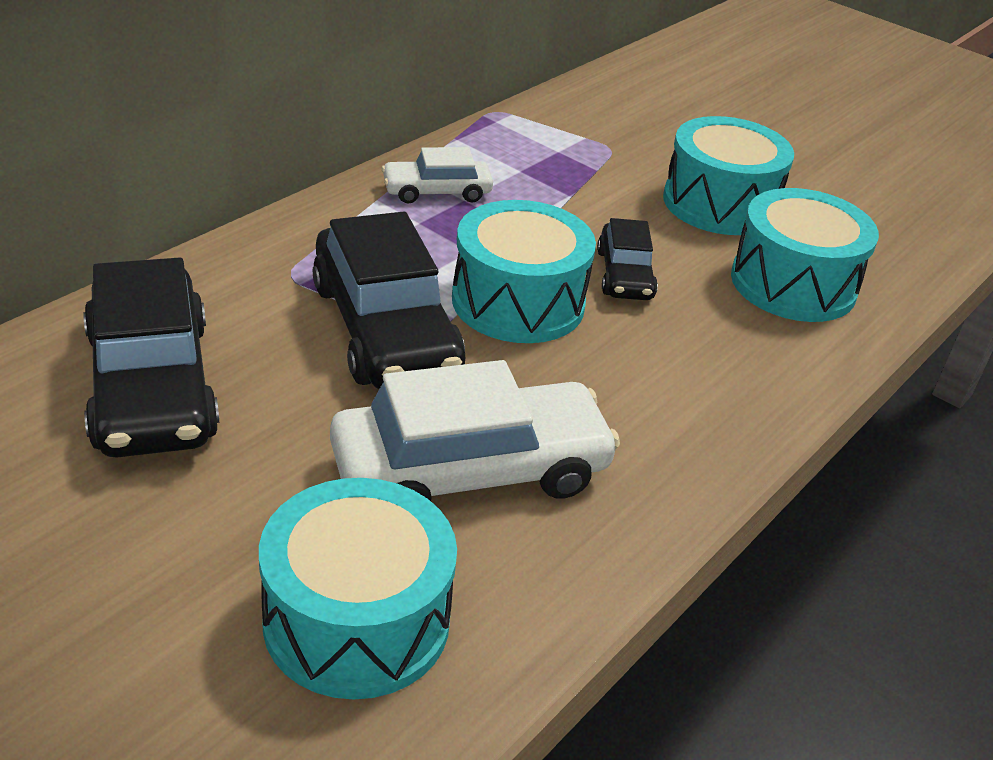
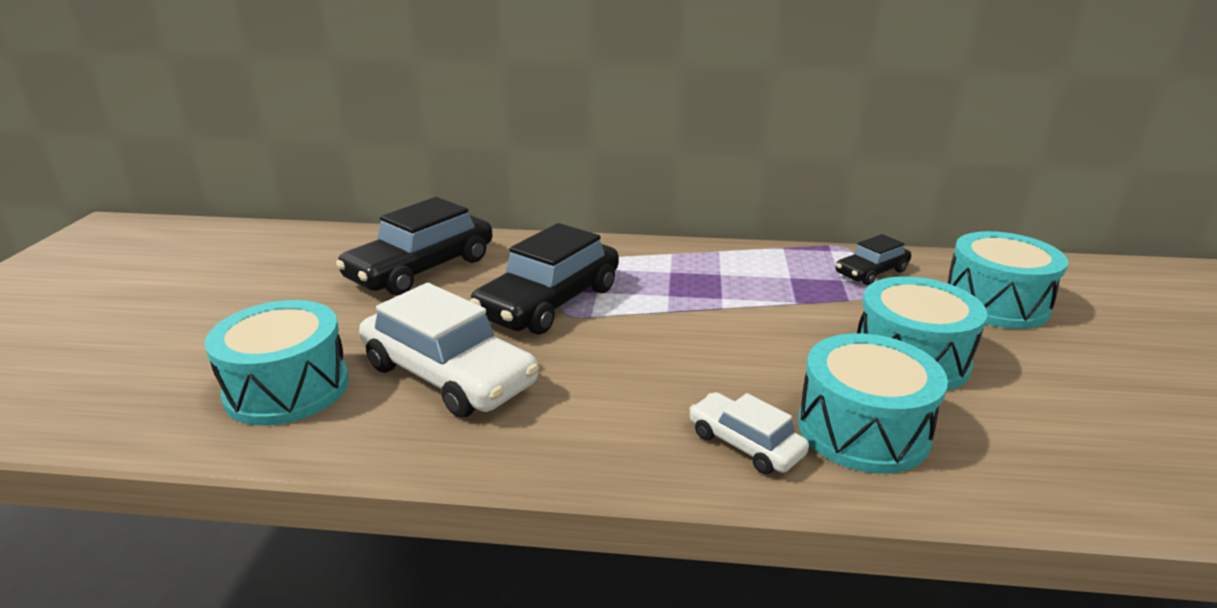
camera: 60 degrees right, 10 degrees down
(436, 191) = (713, 264): white car -> white car (745, 444)
(518, 302) = (641, 329): turquoise drum -> turquoise drum (995, 303)
(624, 275) = (738, 353): black car -> black car (871, 272)

